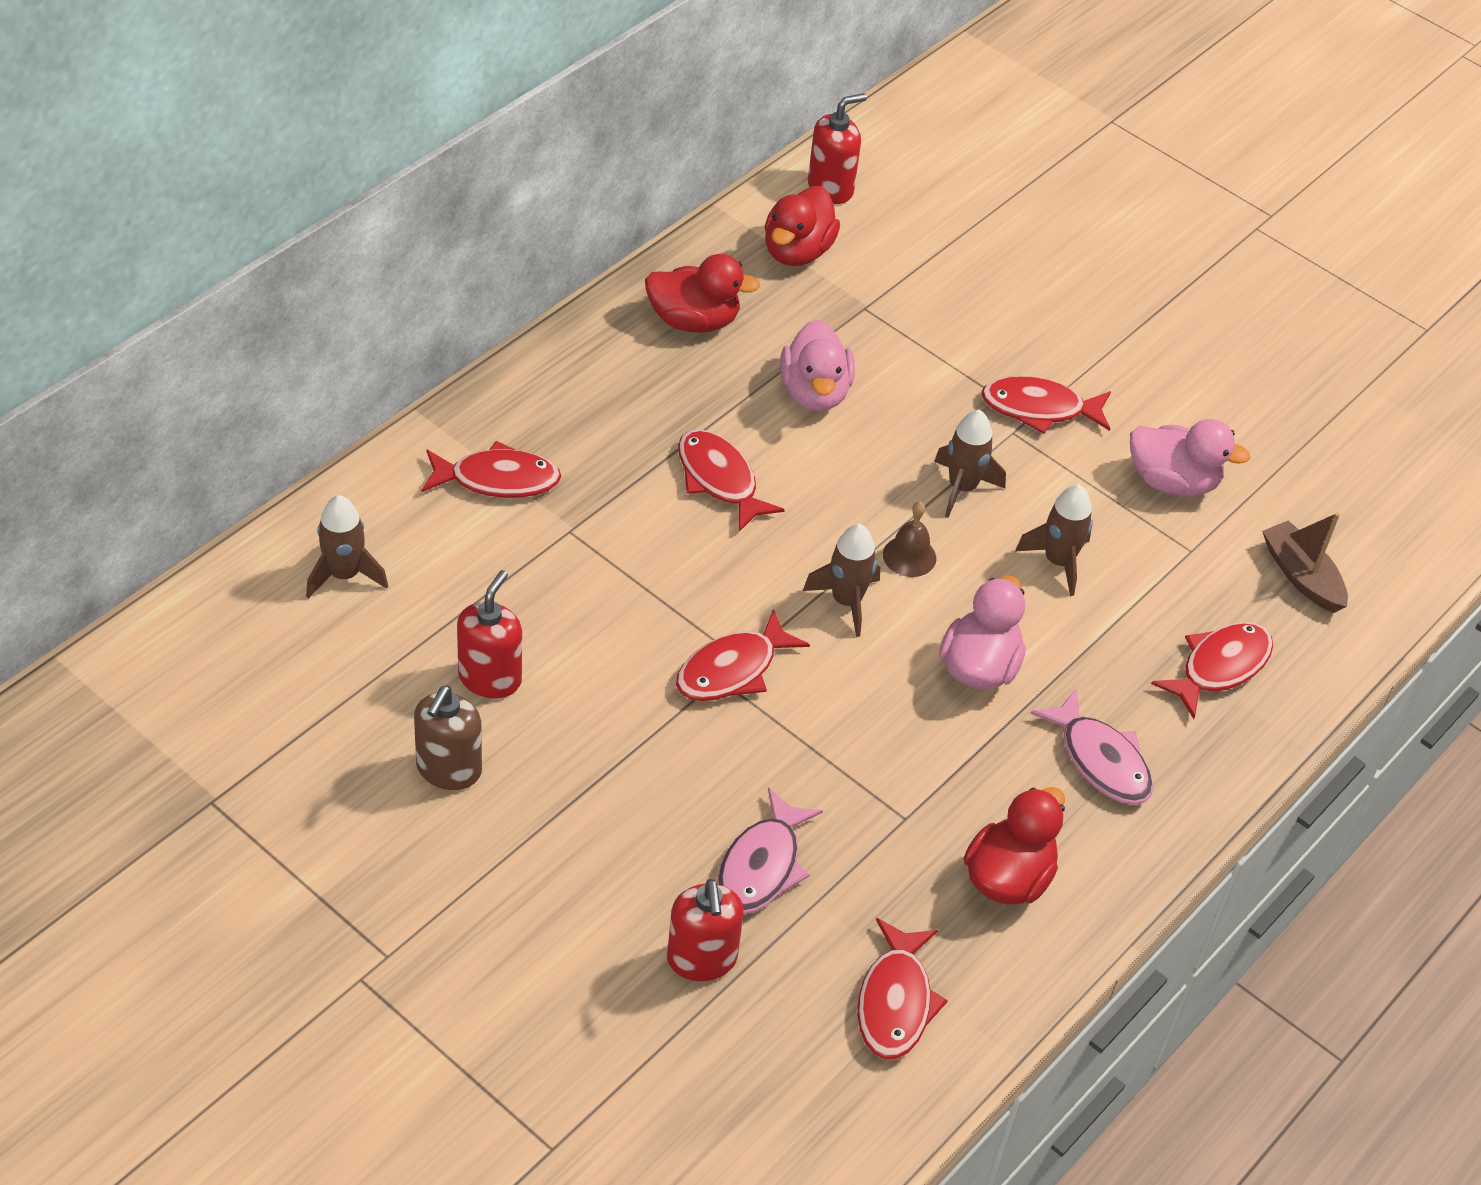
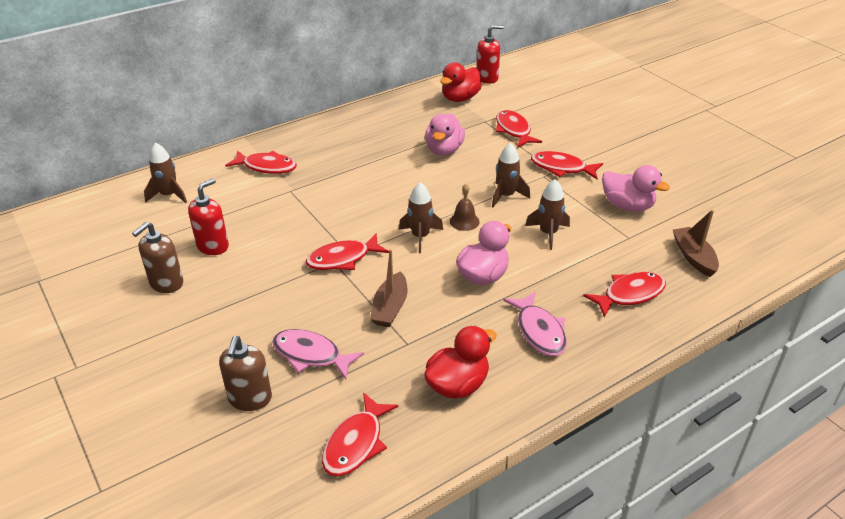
camera: 20 degrees right, 10 degrees down
(694, 321) = (396, 118): red duck -> none
(702, 959) = (250, 399): red soap dispenser -> brown soap dispenser
(719, 480) = (377, 179): red fish -> red fish (513, 130)
(762, 866) = (311, 355): pink fish -> pink fish turned 75 degrees clockwise
(852, 755) = (390, 308): none -> brown boat

